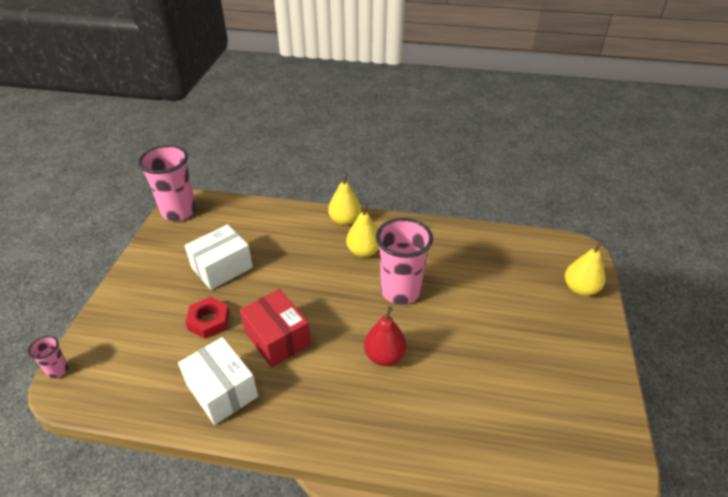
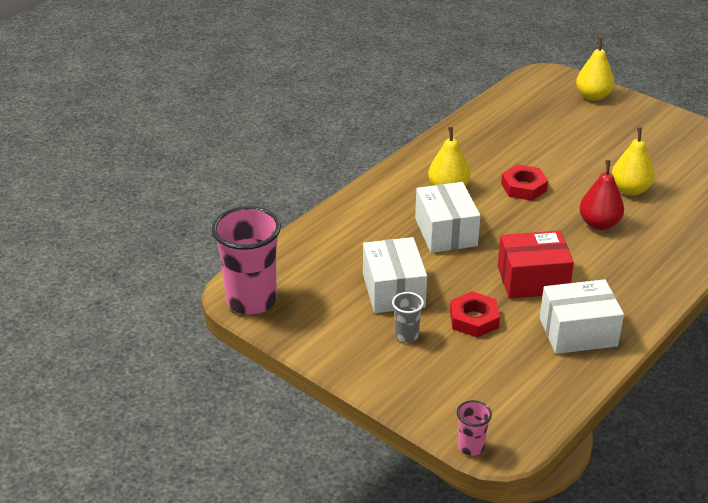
camera: 60 degrees left, 5 degrees down
(174, 292) = (406, 335): none -> grey cup
(308, 269) = (445, 232): none -> white box
(345, 220) = (386, 184): yellow pear -> yellow pear (630, 190)
(400, 291) = (523, 187): pink cup -> red nut

